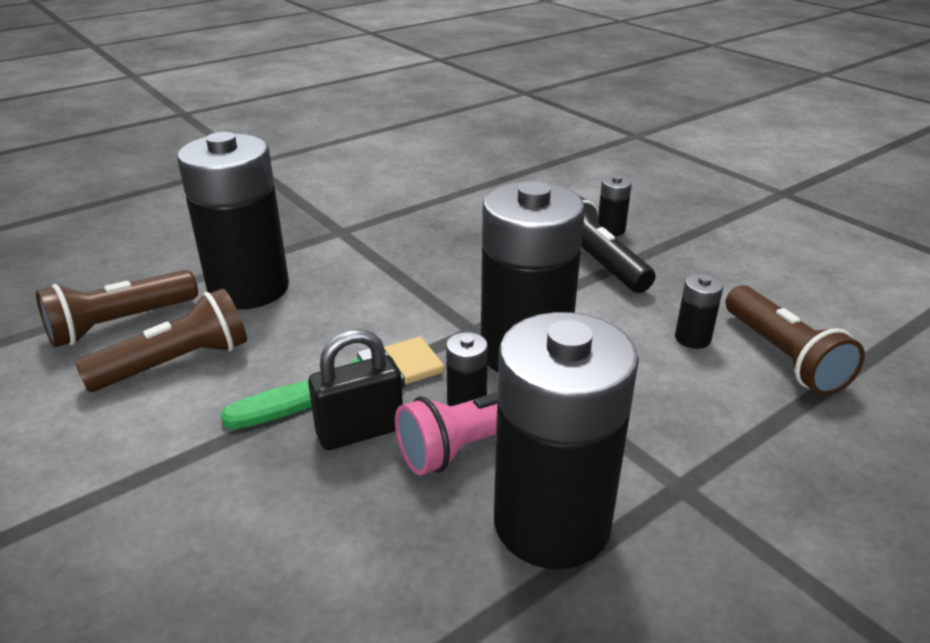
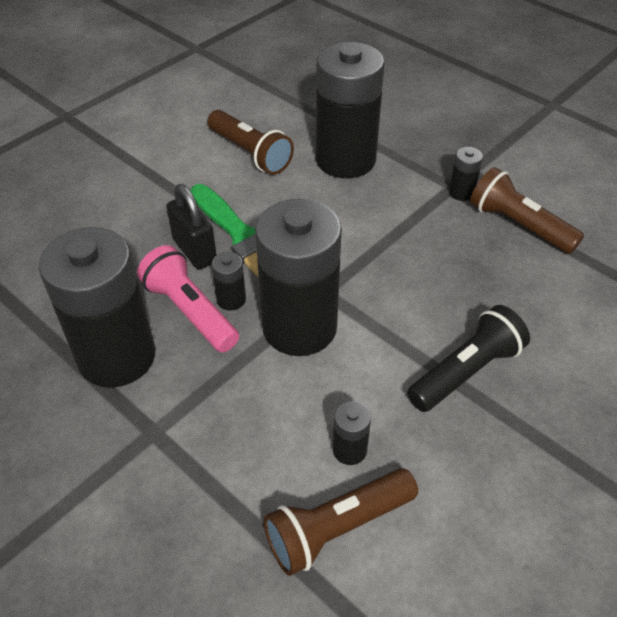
camera: 80 degrees right, 15 degrees up
(120, 323) = (287, 117): brown flashlight -> brown flashlight (519, 225)
(611, 230) = (546, 382): black battery -> black battery (461, 192)

